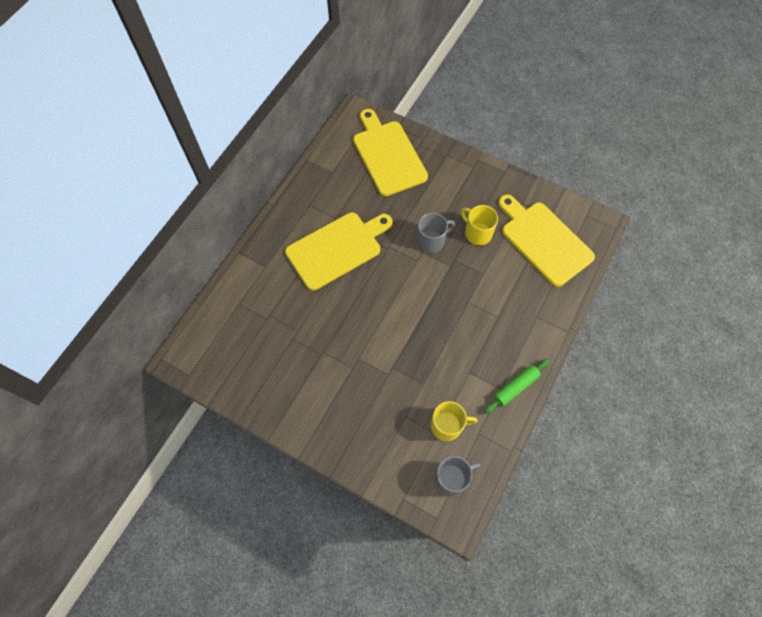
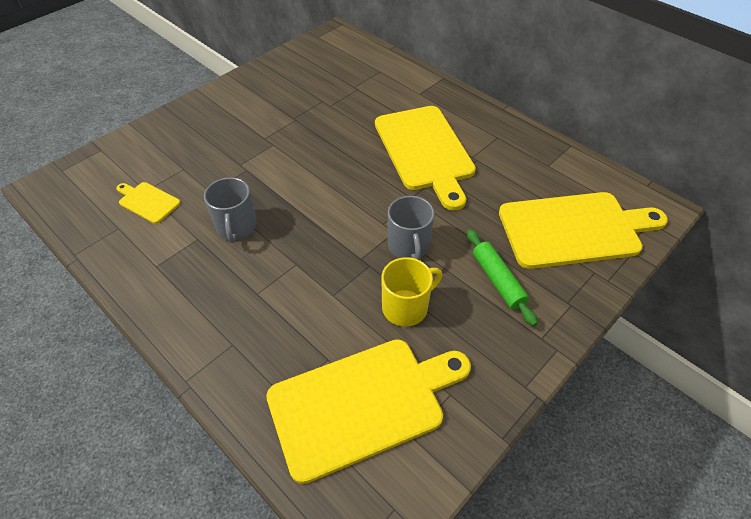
camera: 105 degrees right, 15 degrees down
(447, 425) = (147, 201): yellow mug -> yellow cutting board
(451, 478) = (89, 191): grey mug -> grey mug (236, 227)
(515, 387) = (146, 283): green rolling pin -> green rolling pin (498, 280)

